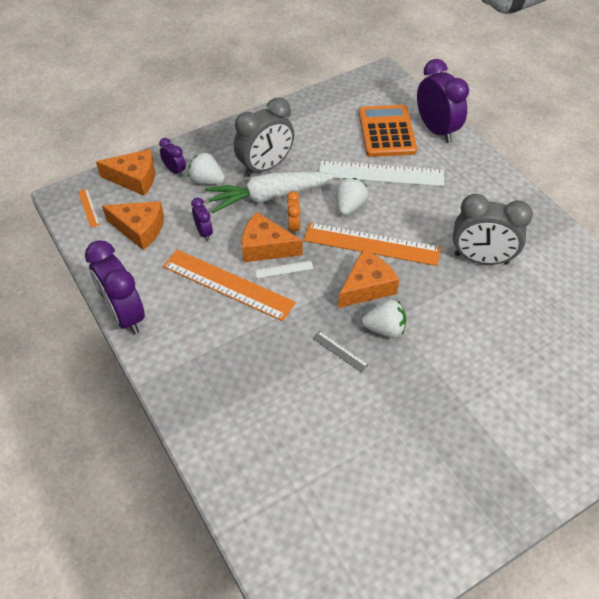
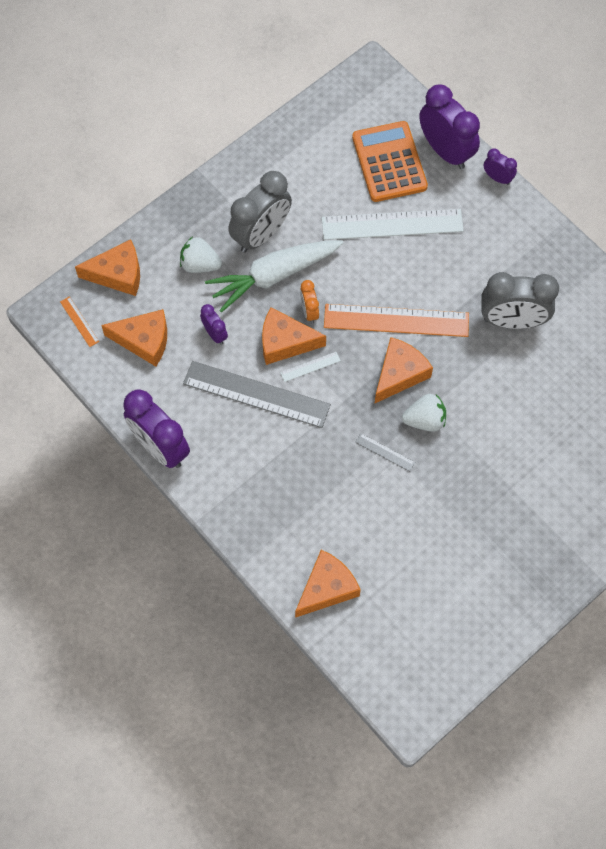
camera: 10 degrees left, 15 degrees up
(175, 171) = (160, 256): purple clock -> purple clock (497, 178)
(227, 285) = (256, 394): orange ruler -> grey ruler
(252, 472) = (327, 588): none -> orange cheese
(349, 206) = (364, 275): white strawberry -> none

